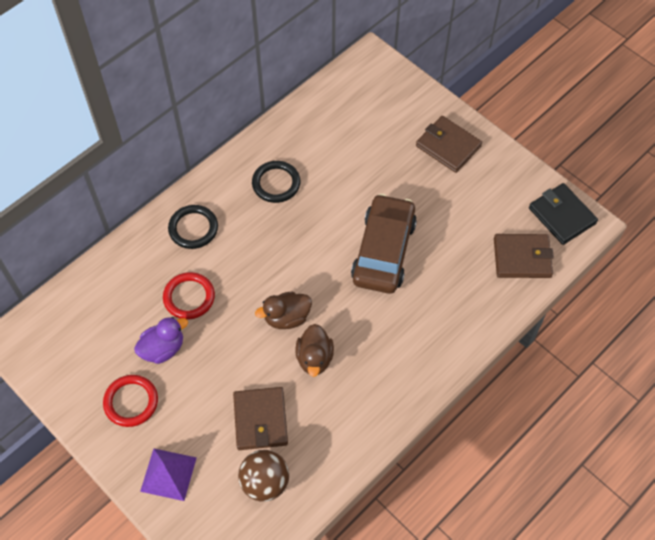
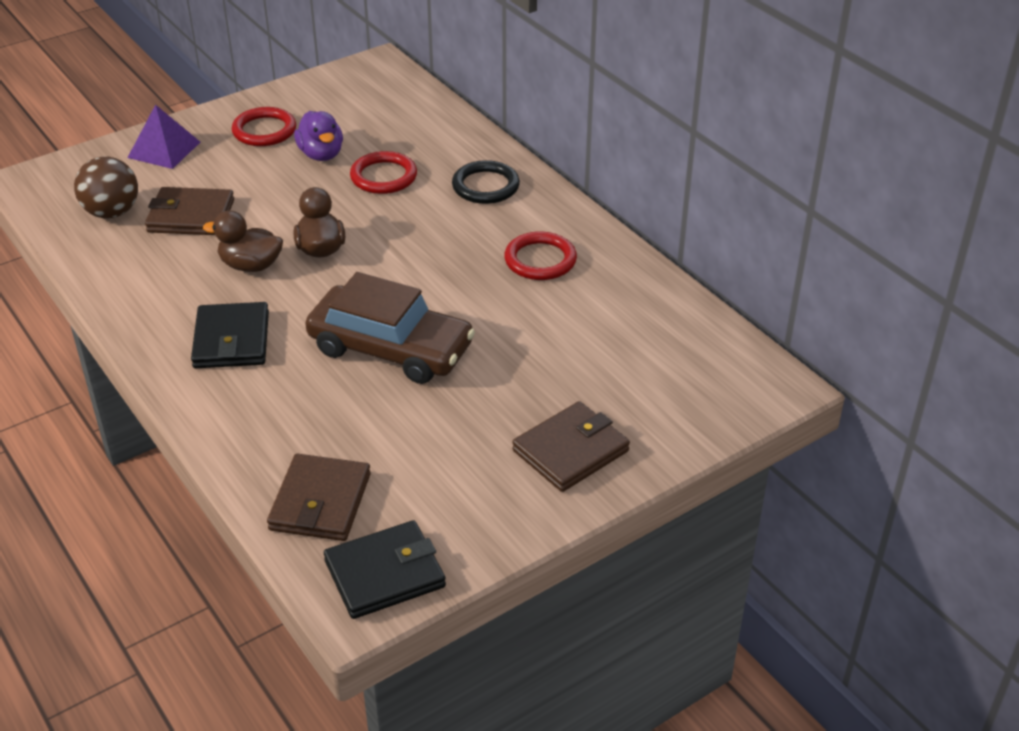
camera: 100 degrees right, 20 degrees down
(276, 183) = (540, 260): black ring -> red ring
(397, 346) = (231, 340): none -> black wallet

